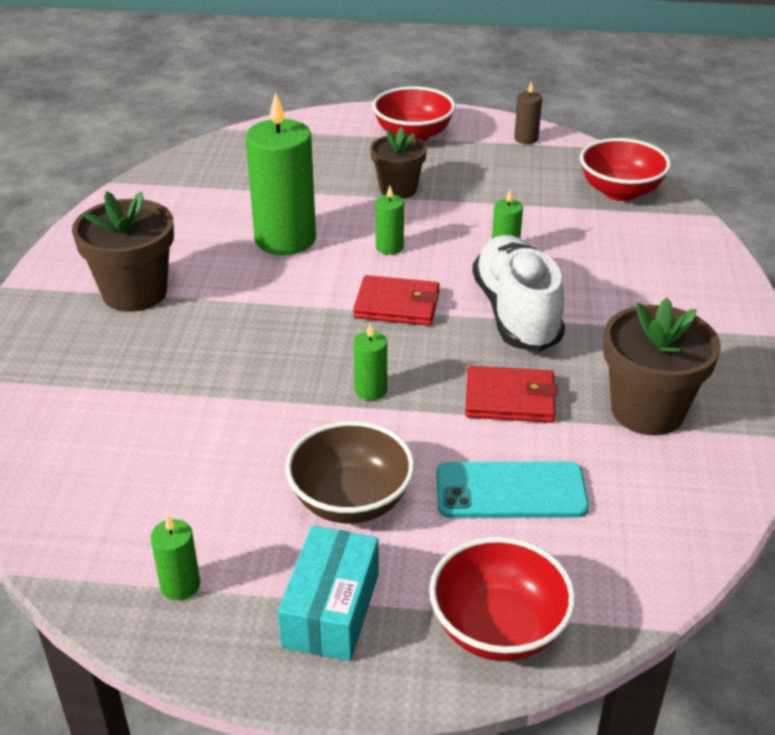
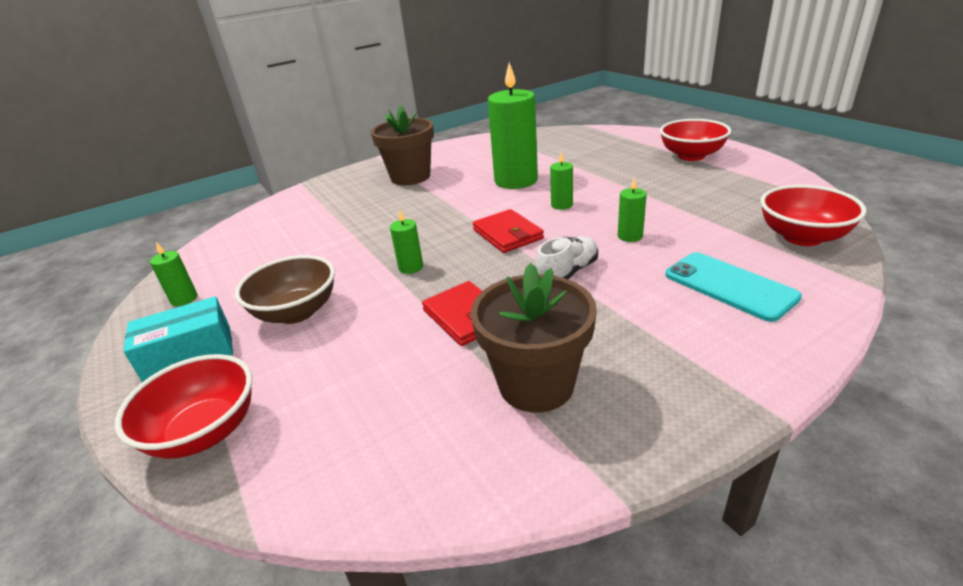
camera: 55 degrees right, 5 degrees down
(398, 189) = (625, 179): brown flower pot -> none
(511, 491) = (362, 366): turquoise phone -> turquoise phone (729, 286)
(516, 313) = (567, 273): white shoe -> white shoe, size x0.57
(526, 139) = (777, 180): brown candle -> none

